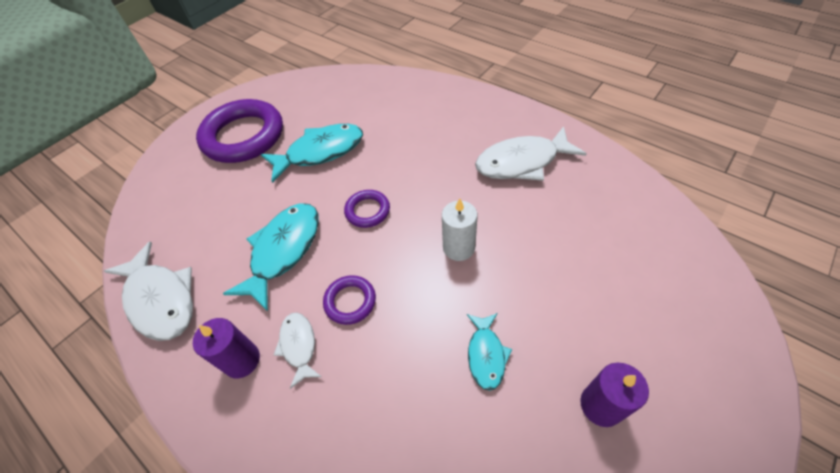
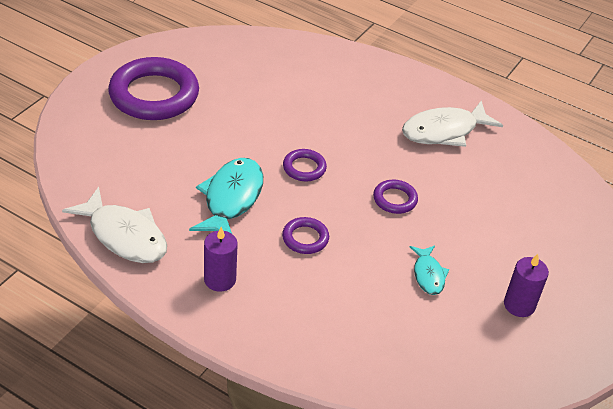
camera: 15 degrees left, 10 degrees down
(299, 346) = (268, 269): white fish -> none
(320, 152) = (243, 114): turquoise fish -> none
(459, 248) = (395, 199): white candle -> purple ring

